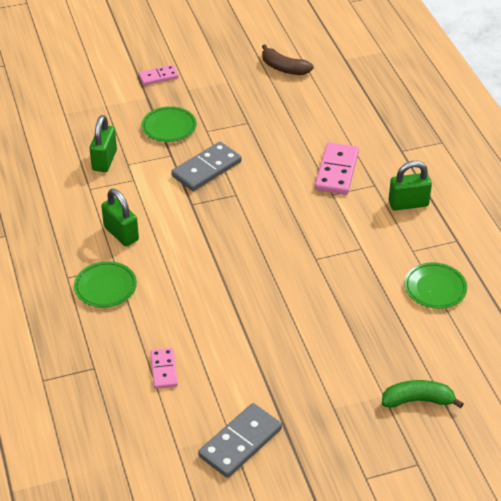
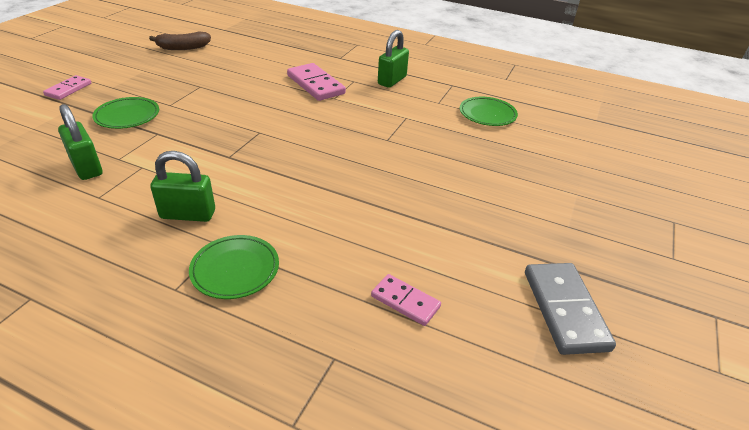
camera: 50 degrees left, 5 degrees down
(206, 169) = (207, 127): grey domino -> none
(417, 400) = (598, 182): green banana -> none

